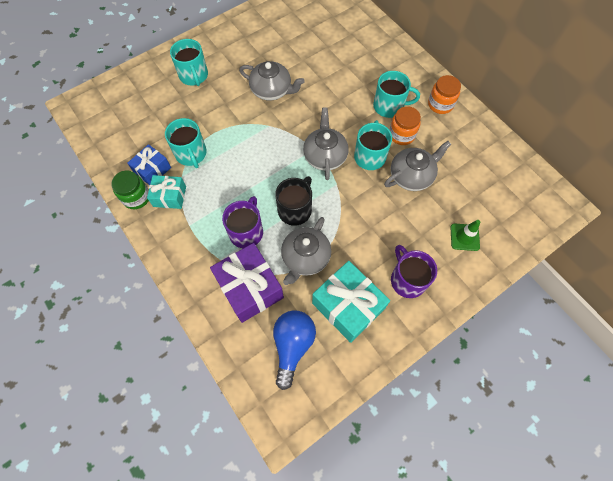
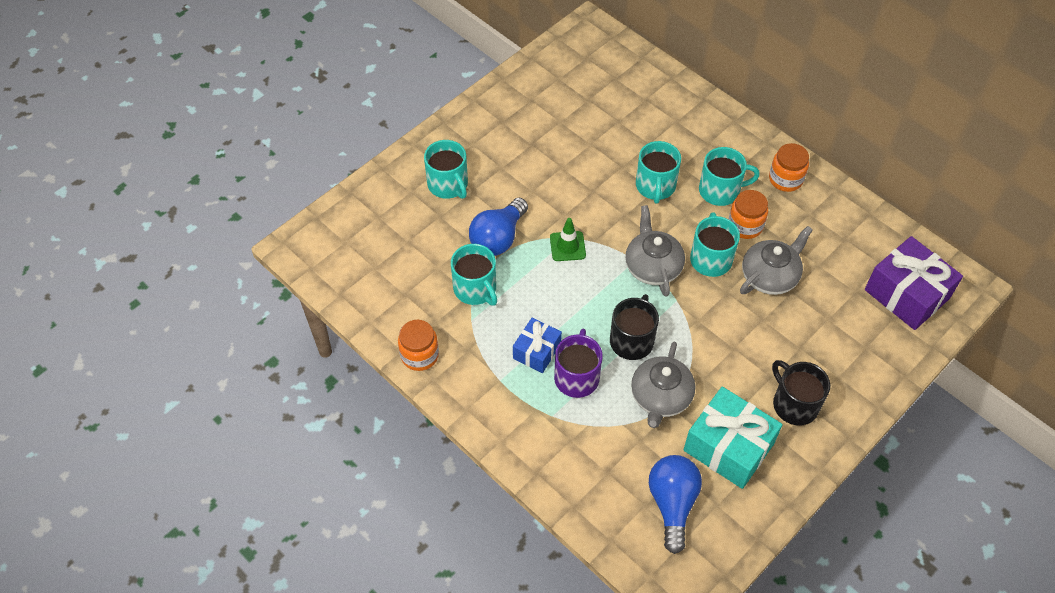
camera: 10 degrees left, 10 degrees down
(136, 197) = (419, 355): green jar -> orange jar
(152, 170) = (430, 317): blue gift -> blue gift (537, 351)
(169, 196) = (463, 347): turquoise gift -> none
(218, 119) = (498, 238): none -> blue light bulb
(249, 288) = (600, 444): purple gift -> purple gift (906, 294)
(272, 90) = (559, 190): grey teapot -> none
(342, 96) = (655, 186): none -> turquoise mug
(407, 279) = (794, 404): purple mug -> black mug
(464, 237) = (853, 342): green traffic cone -> green traffic cone (567, 246)

